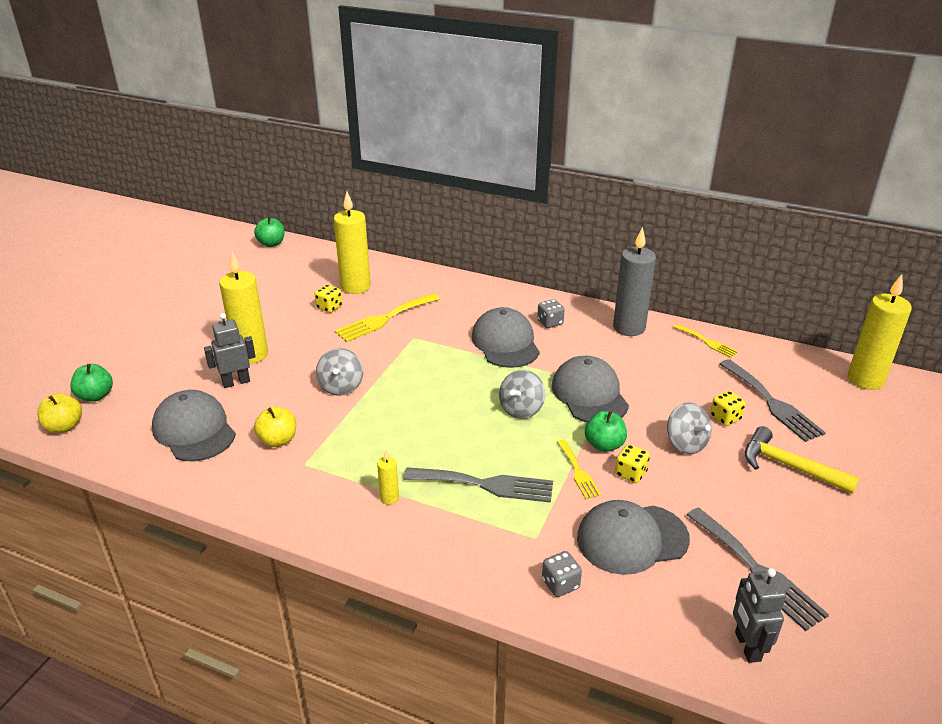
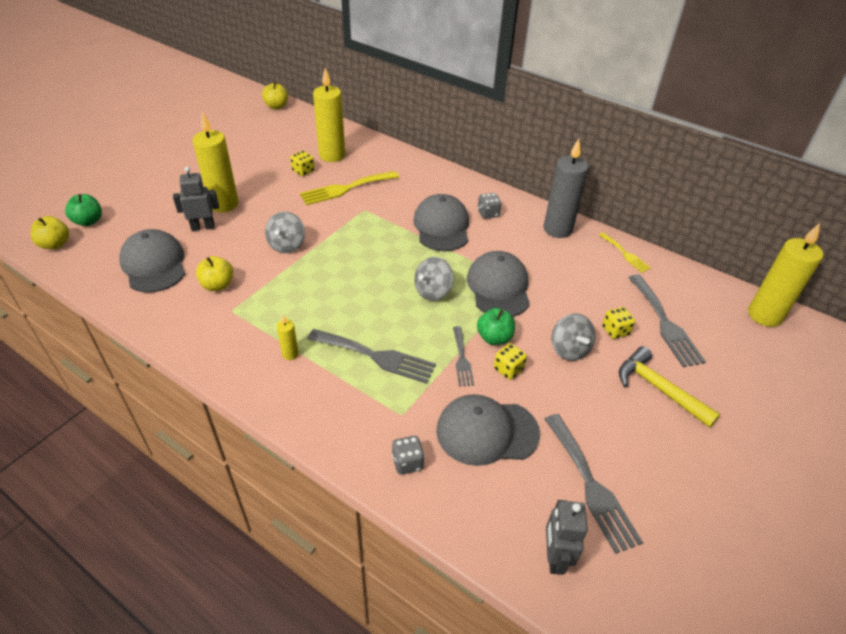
camera: 10 degrees right, 10 degrees up
(271, 244) = (276, 106): green apple -> yellow apple
(578, 472) = (462, 359): yellow fork -> grey fork

